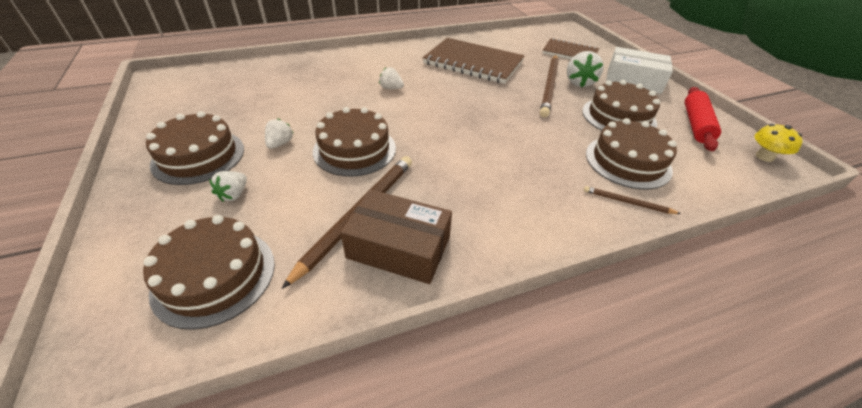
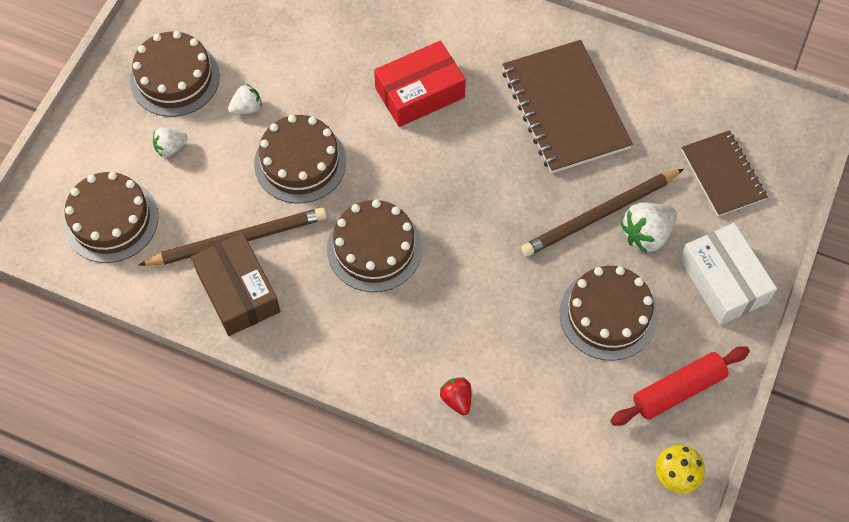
camera: 45 degrees right, 20 degrees up
(391, 88) = (420, 93): white strawberry -> red box
(627, 161) = (525, 367): brown cake -> brown cake (374, 248)
(627, 202) = (457, 399): brown pencil -> red strawberry

